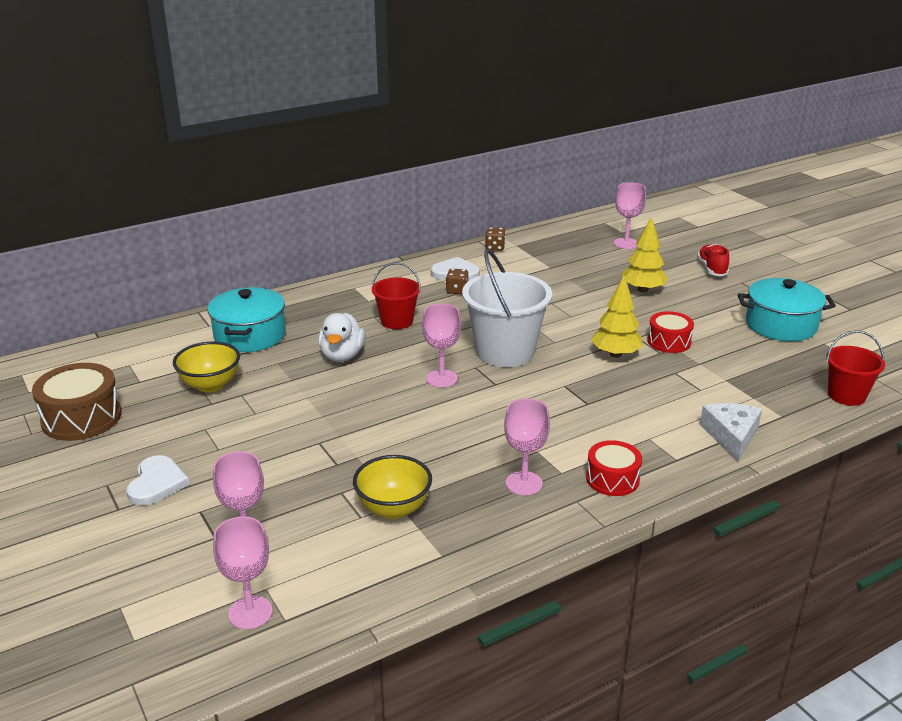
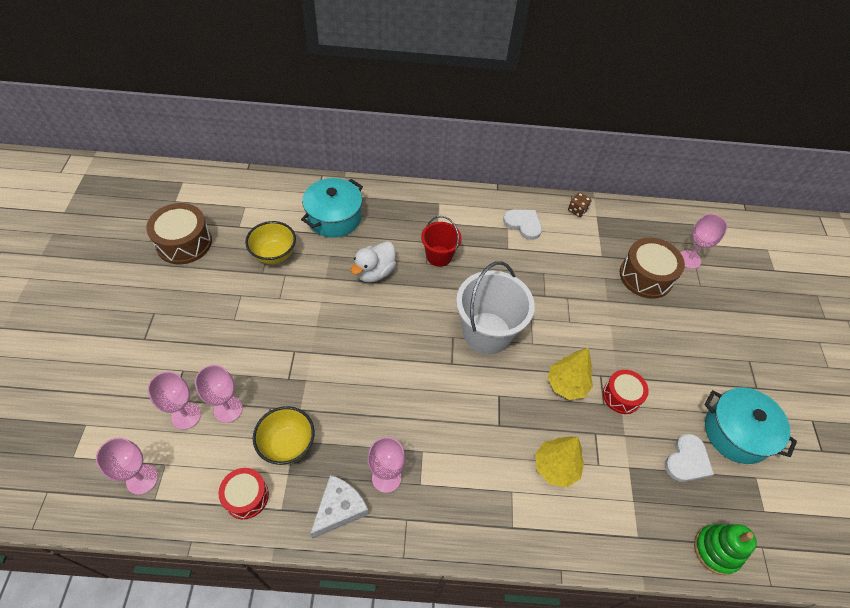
camera: 30 degrees right, 25 degrees up
(157, 483) = (179, 329): white heart -> white heart (687, 460)
(441, 378) = (420, 335): pink goblet -> pink goblet (228, 409)
(457, 290) = (508, 245): brown dice -> none
(602, 265) = (646, 276): none -> brown drum
(612, 479) = (449, 515): red drum -> red drum (246, 496)
(643, 290) = (654, 323): yellow tree -> yellow tree (555, 467)
(712, 269) = (737, 330): red shoe -> none
(731, 436) = (576, 531): white cheese -> white cheese (339, 509)
(846, 395) = (716, 550): red bucket -> green stacking toy

